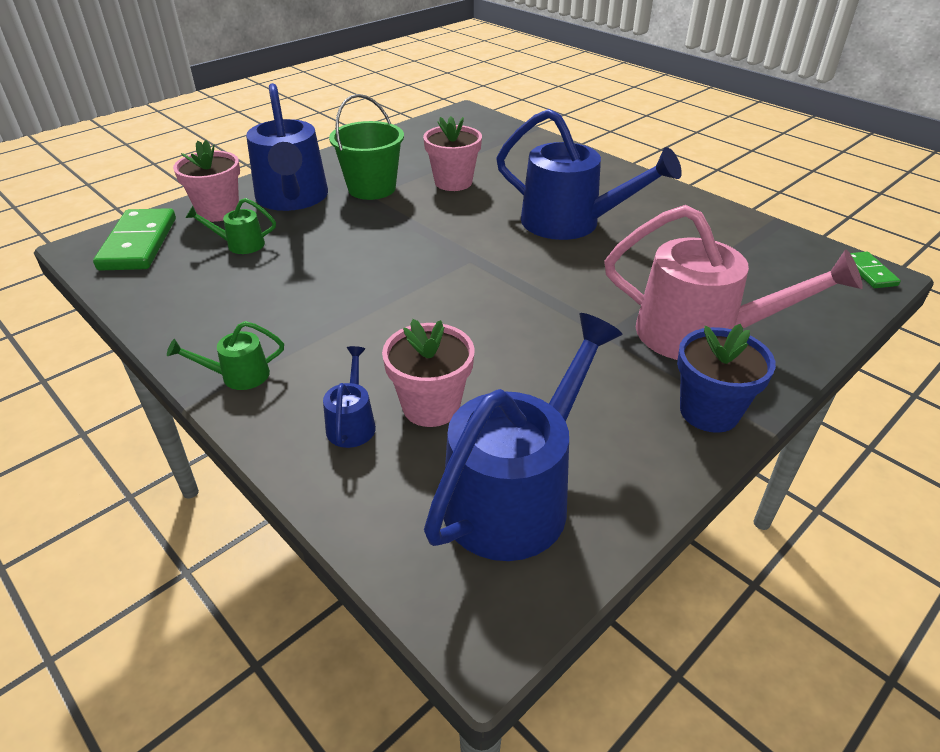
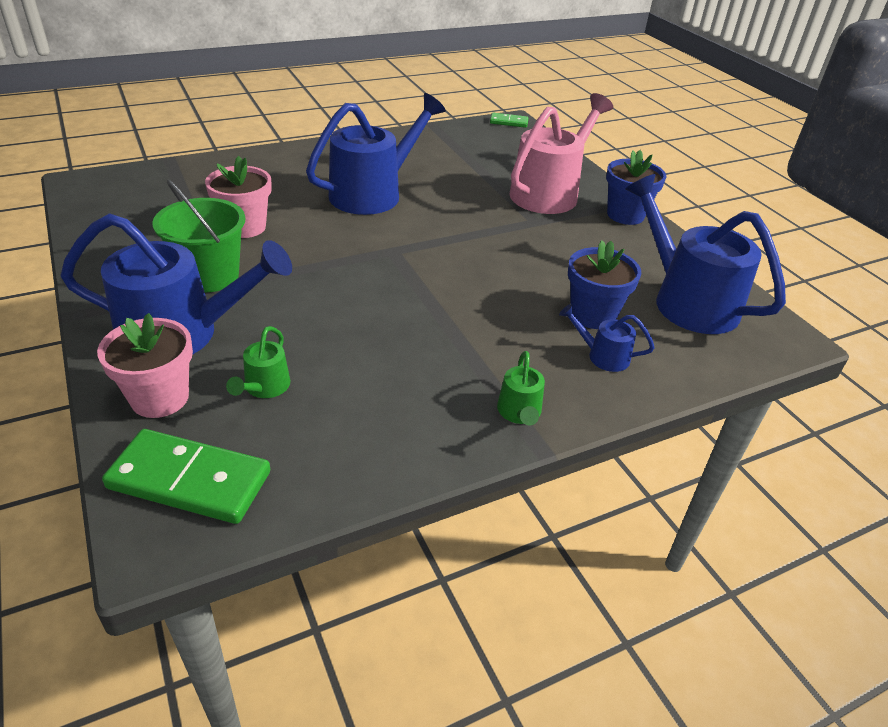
camera: 75 degrees left, 0 degrees up
(431, 406) = (592, 315): pink flower pot -> blue flower pot

